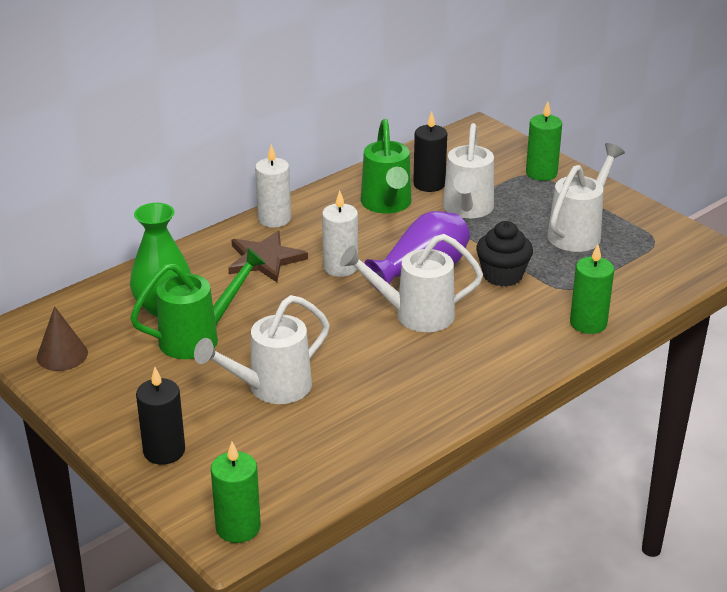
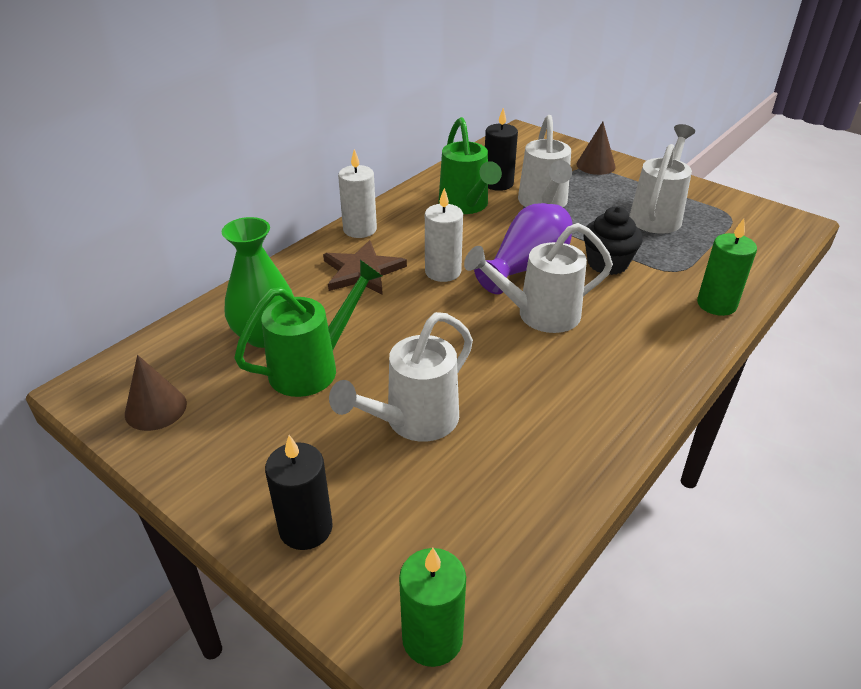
camera: 10 degrees left, 5 degrees up
(541, 173) = (595, 165): green candle -> brown cone

